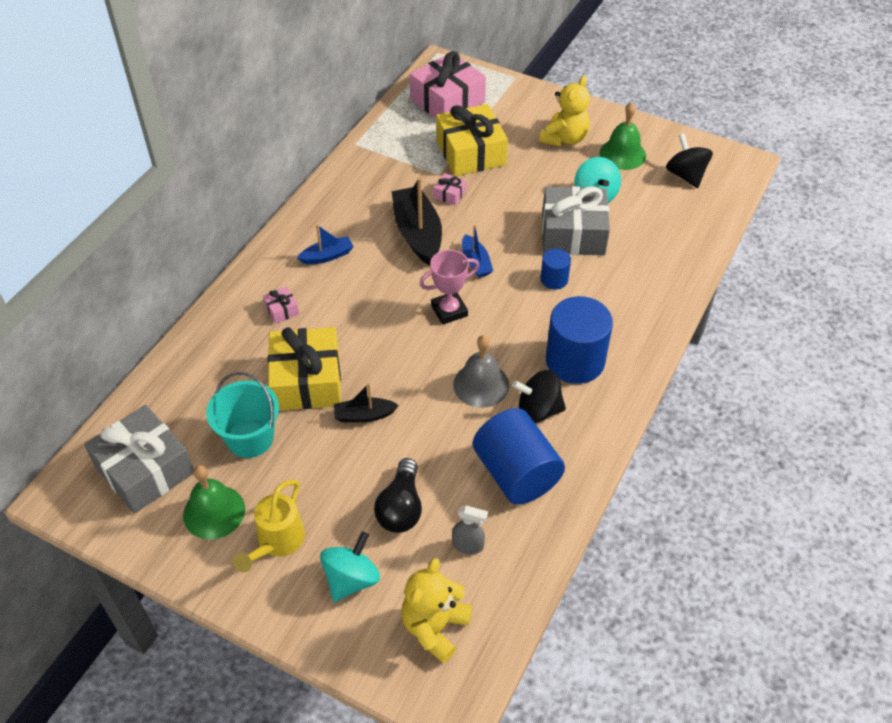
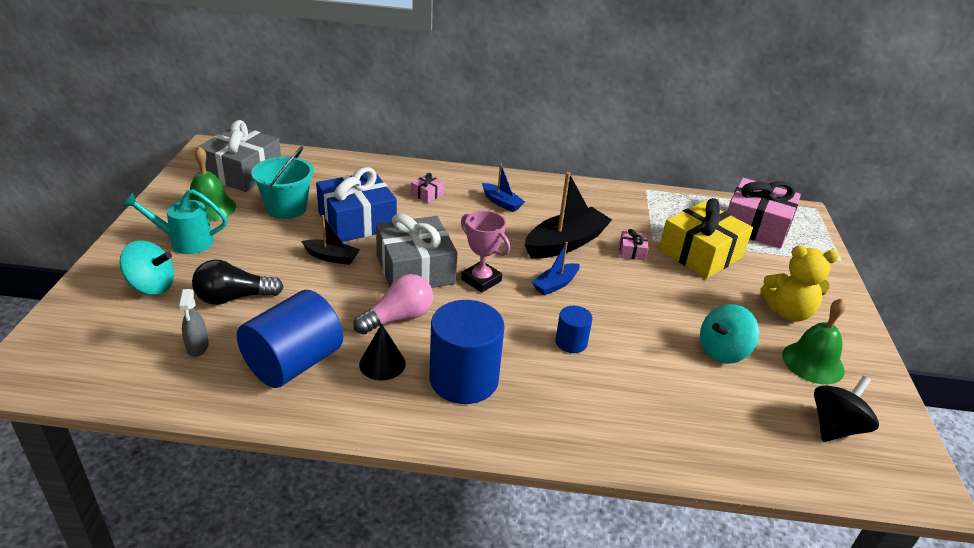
camera: 65 degrees right, 15 degrees down
(277, 542) = (185, 242): yellow watering can -> turquoise watering can
(306, 381) = (357, 221): yellow gift -> blue gift
(364, 415) = (331, 257): black boat -> black boat turned 135 degrees clockwise
(435, 627) = (101, 344): yellow teddy bear -> none
(481, 384) = (398, 318): grey bell -> pink light bulb
(538, 410) = (382, 364): black spinning top -> black cone
(573, 233) = (649, 344): grey gift -> grey gift (415, 269)

